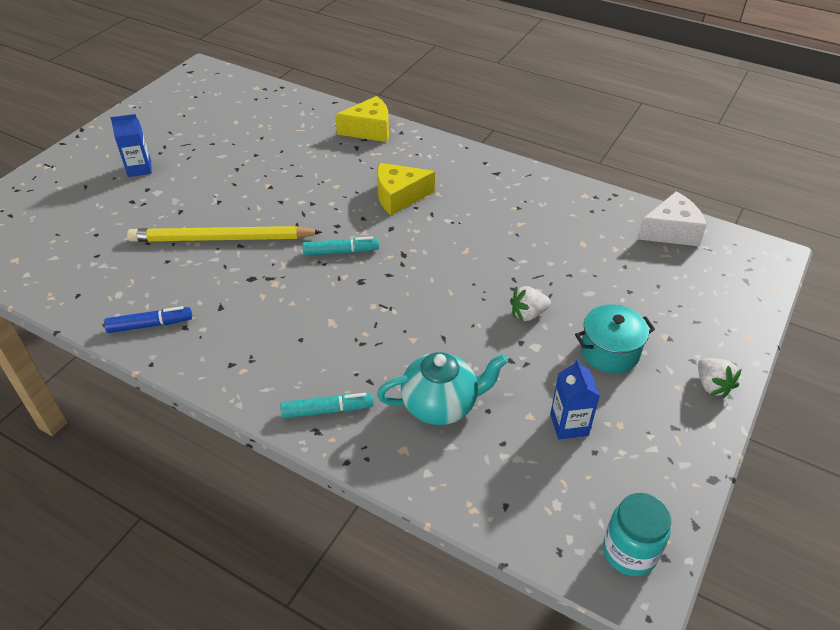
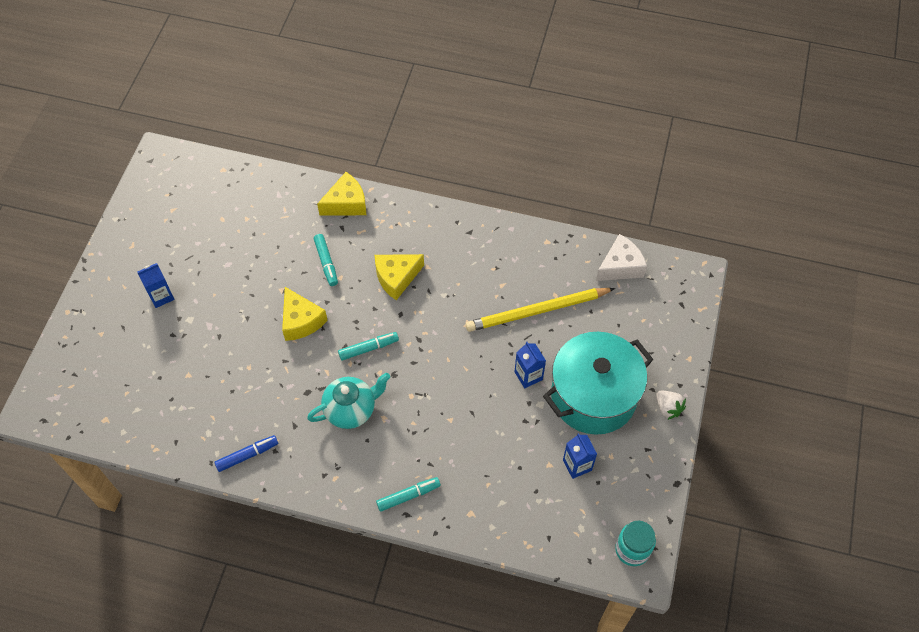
camera: 15 degrees left, 15 degrees up
(222, 239) = (267, 358): yellow pencil -> yellow pencil (537, 311)
(276, 214) = (301, 321): none -> yellow cheese
(327, 171) = (326, 262): none -> turquoise marker
(441, 405) = (486, 471): turquoise teapot -> turquoise teapot (351, 409)
(528, 314) = (528, 375): white strawberry -> blue carton
(609, 352) = (593, 396): turquoise pot -> turquoise pot, size x1.98

